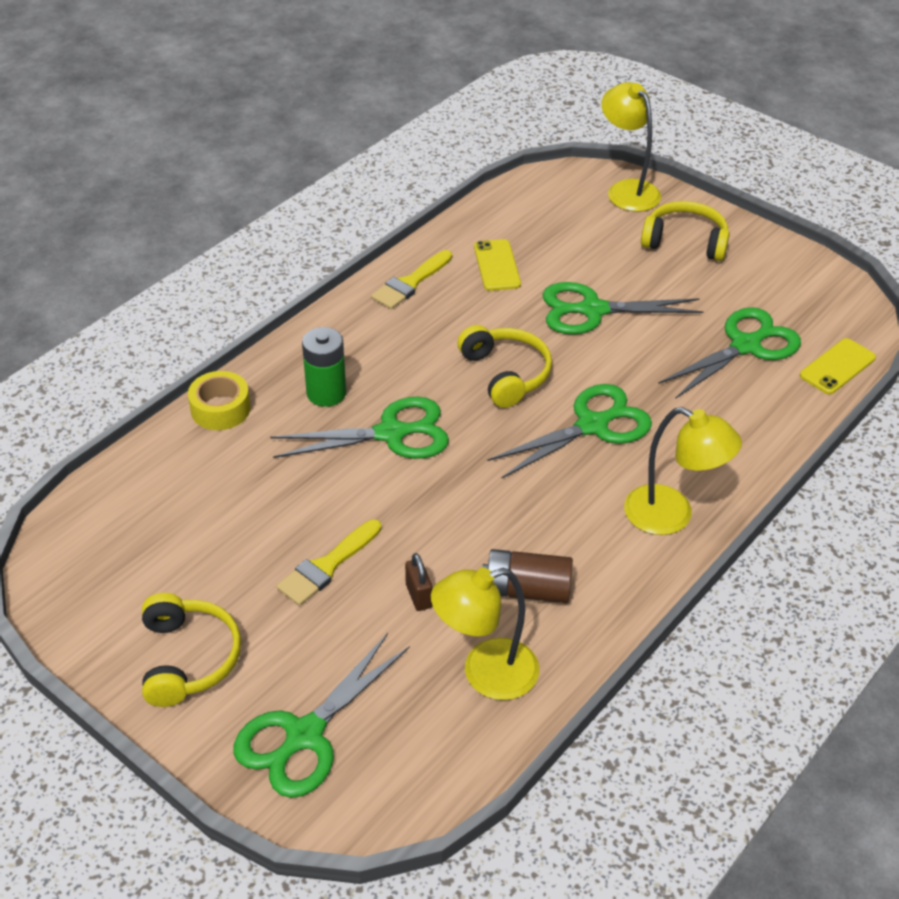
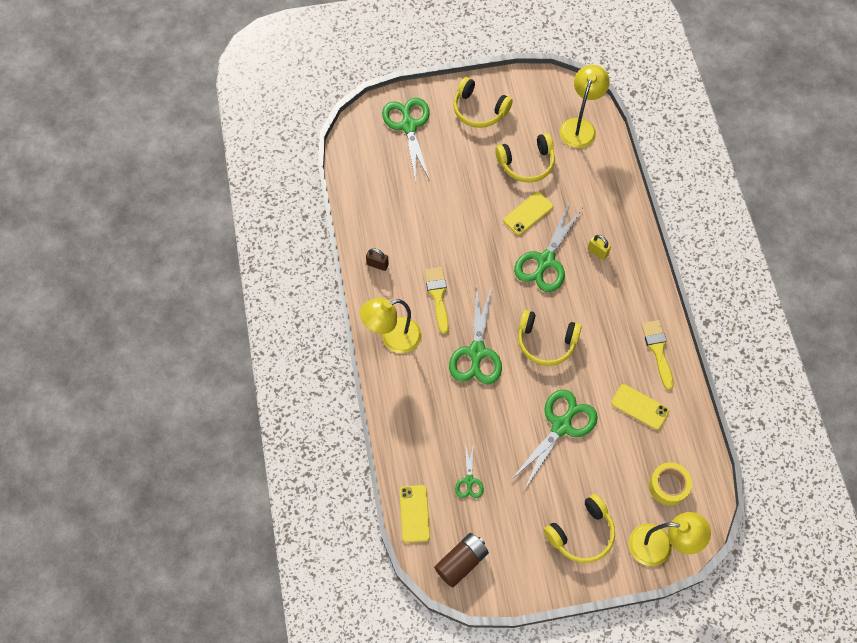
camera: 130 degrees right, 20 degrees up
(220, 409) = (622, 202): yellow tape -> yellow tape (668, 486)
(245, 540) = (526, 163): none -> yellow headphones
(326, 393) = (597, 252): green battery -> yellow padlock
(327, 566) = (485, 184): yellow brush -> yellow brush (438, 296)
(333, 490) = (528, 213): none -> yellow phone
(418, 596) = (439, 206): brown padlock -> brown padlock (377, 264)
(485, 674) = (380, 202): yellow lamp -> yellow lamp (580, 126)
(527, 590) = (406, 247): brown battery -> brown battery (461, 562)
(745, 346) = (469, 481): green scissors -> green scissors, size x0.51

